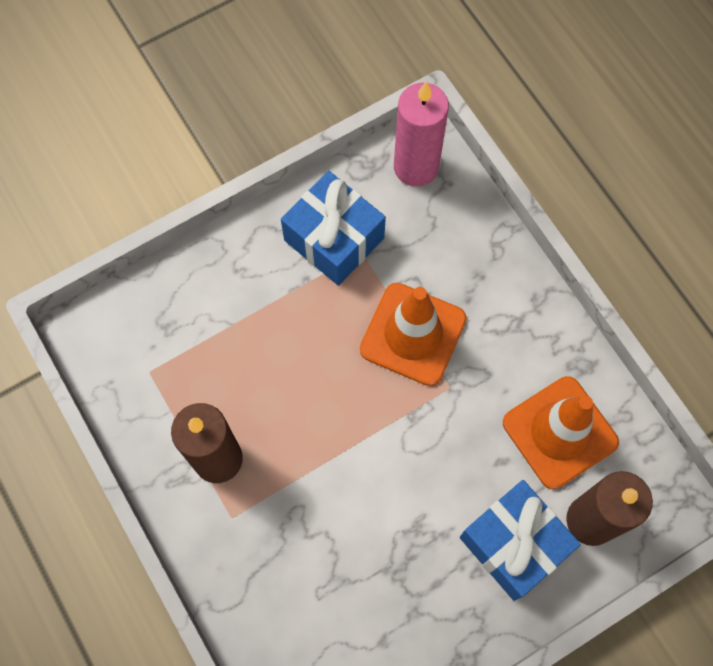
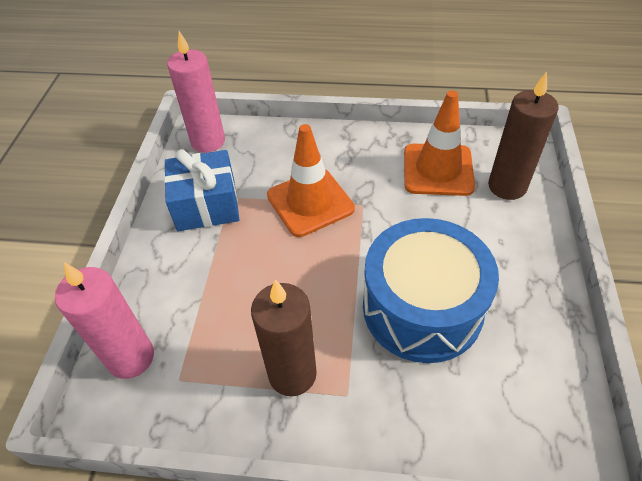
camera: 50 degrees left, 20 degrees down
(140, 317) = (131, 358): none -> pink candle
(364, 526) = (422, 308): none -> blue drum
(514, 544) = (496, 231): blue gift -> none

